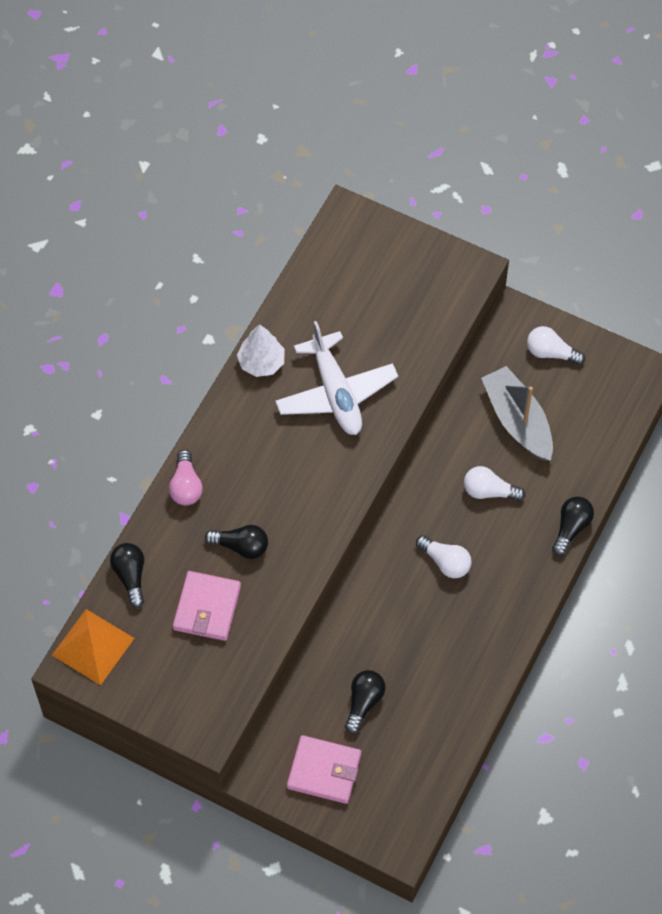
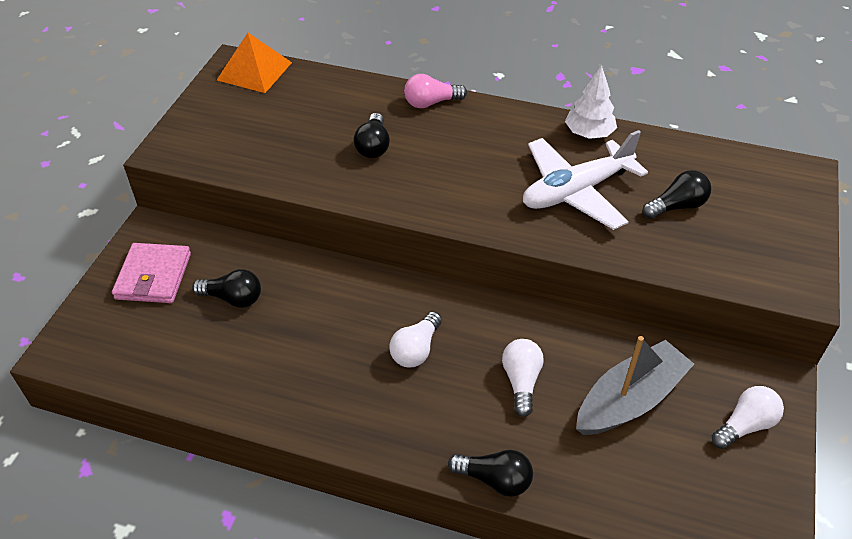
camera: 80 degrees right, 15 degrees down
(130, 576) = (328, 82): black light bulb -> black light bulb (677, 206)
(207, 608) = (301, 133): pink wallet -> none
(551, 353) = (745, 425): white light bulb -> white light bulb turned 45 degrees clockwise

